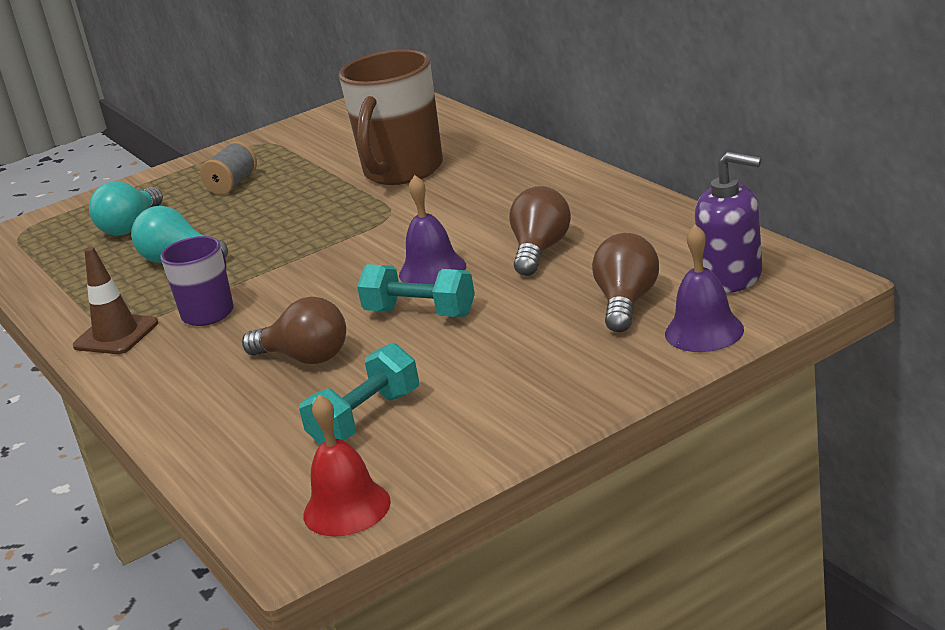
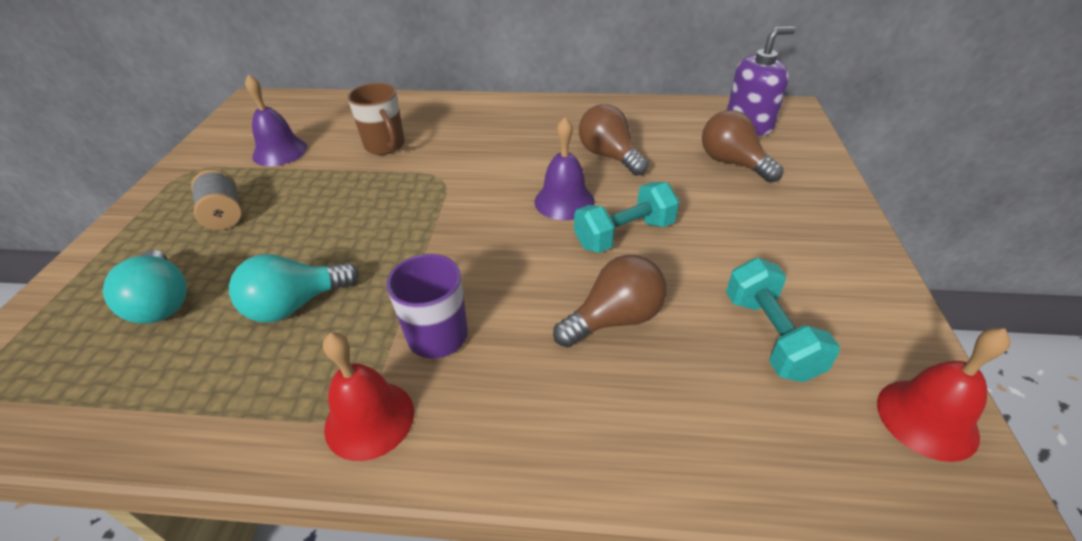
camera: 55 degrees left, 15 degrees up
(116, 335) = (369, 419): brown traffic cone -> red bell
(402, 171) = (385, 146): brown mug -> brown mug, size x0.57
(704, 331) = (807, 159): purple bell -> purple bell (280, 151)

